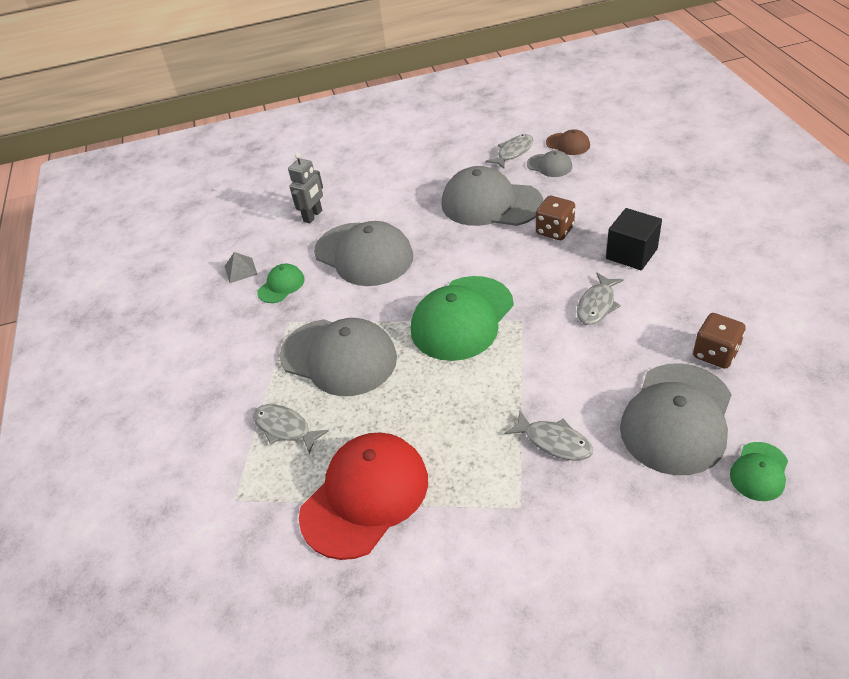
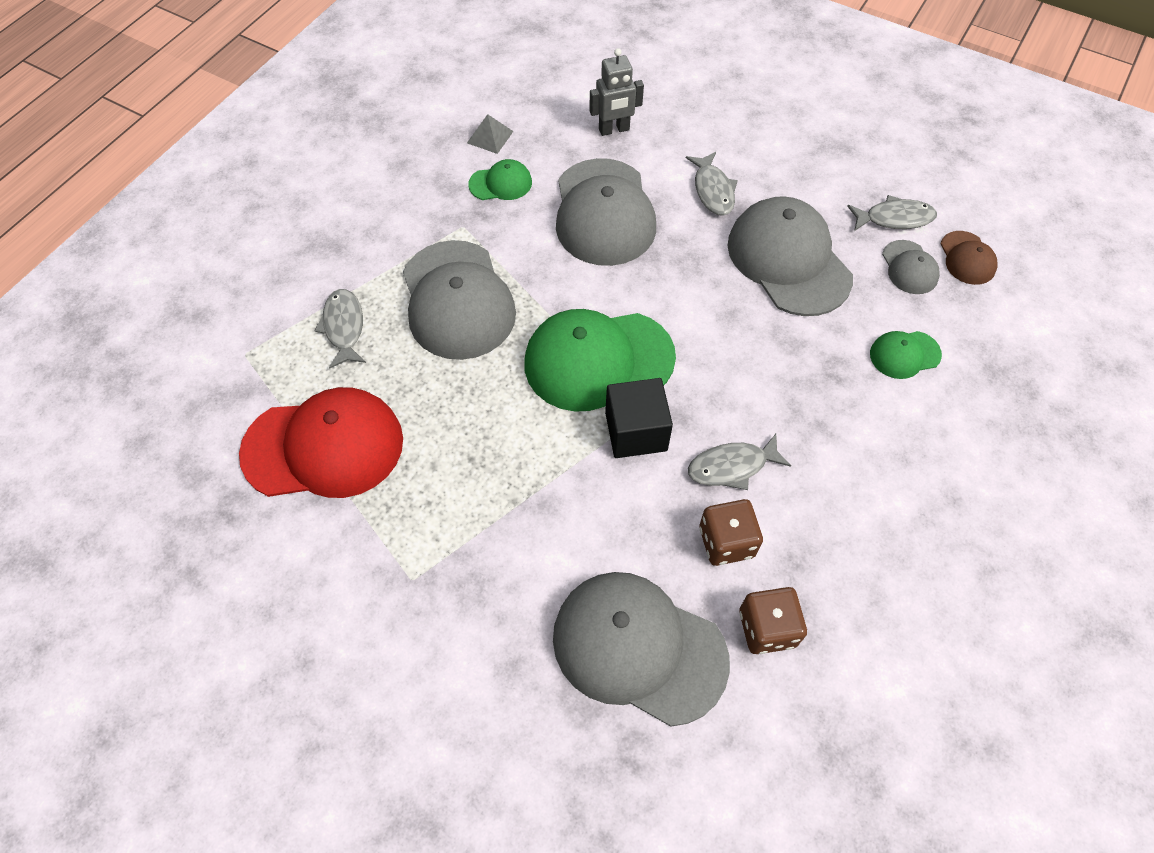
camera: 40 degrees right, 15 degrees up
(554, 230) = (807, 348): brown dice -> brown dice (726, 542)
(554, 442) = (512, 555): grey fish -> grey fish (713, 190)
(631, 254) = (844, 446): black cube -> black cube (636, 431)
(677, 418) = (638, 647): grey cap -> grey cap turned 45 degrees clockwise
(759, 471) = (634, 772): green cap -> green cap (904, 354)

